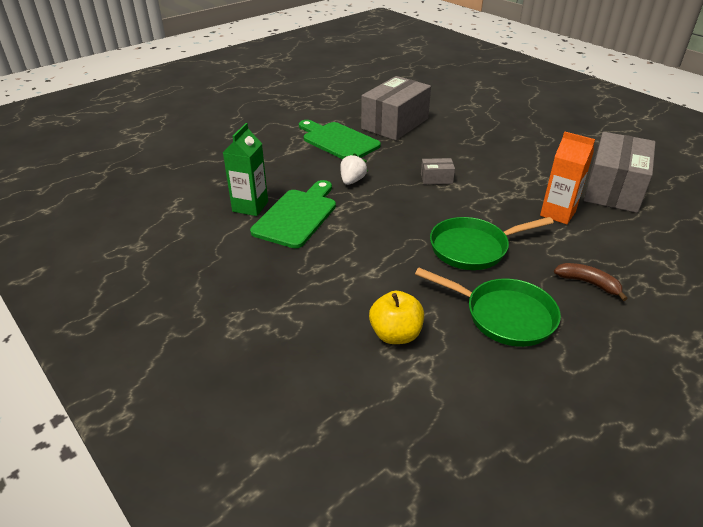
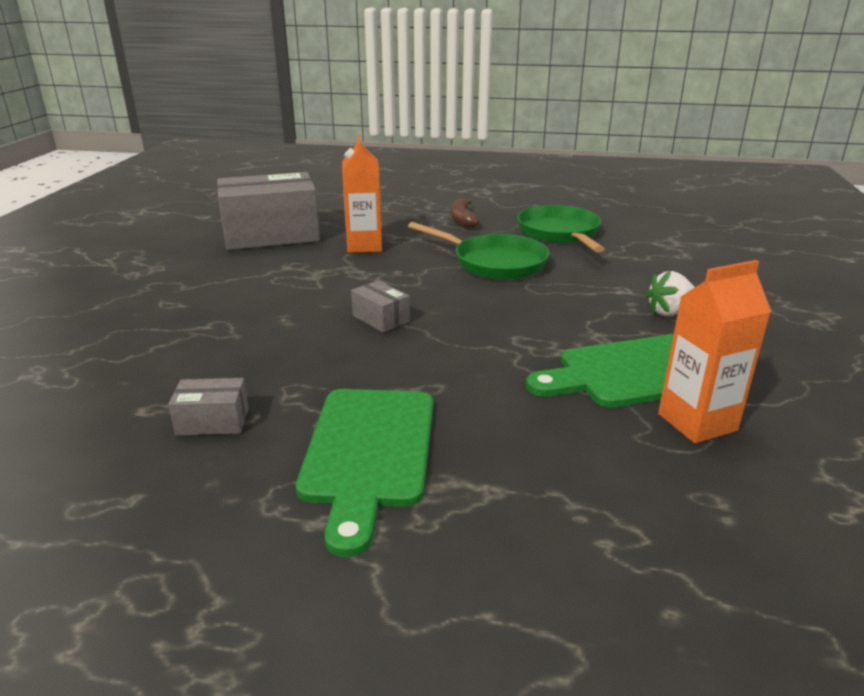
camera: 130 degrees left, 10 degrees down
(250, 206) = (697, 422): green carton -> orange carton
(352, 181) = (483, 373): white strawberry -> white strawberry (669, 312)
(395, 124) = (213, 421): grey box -> grey box, size x0.42
(395, 334) = (664, 258): yellow apple -> none

